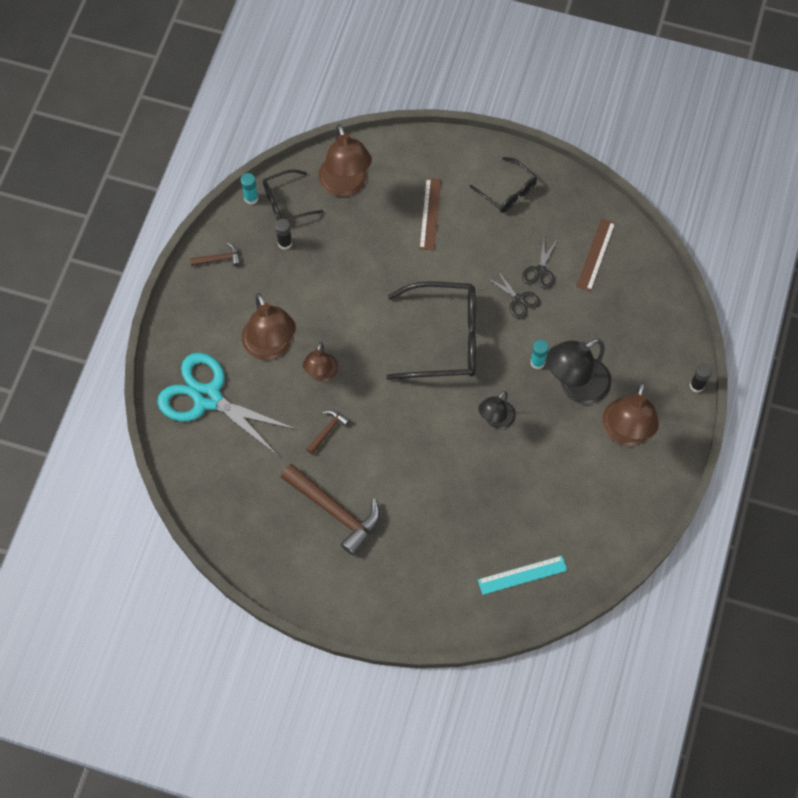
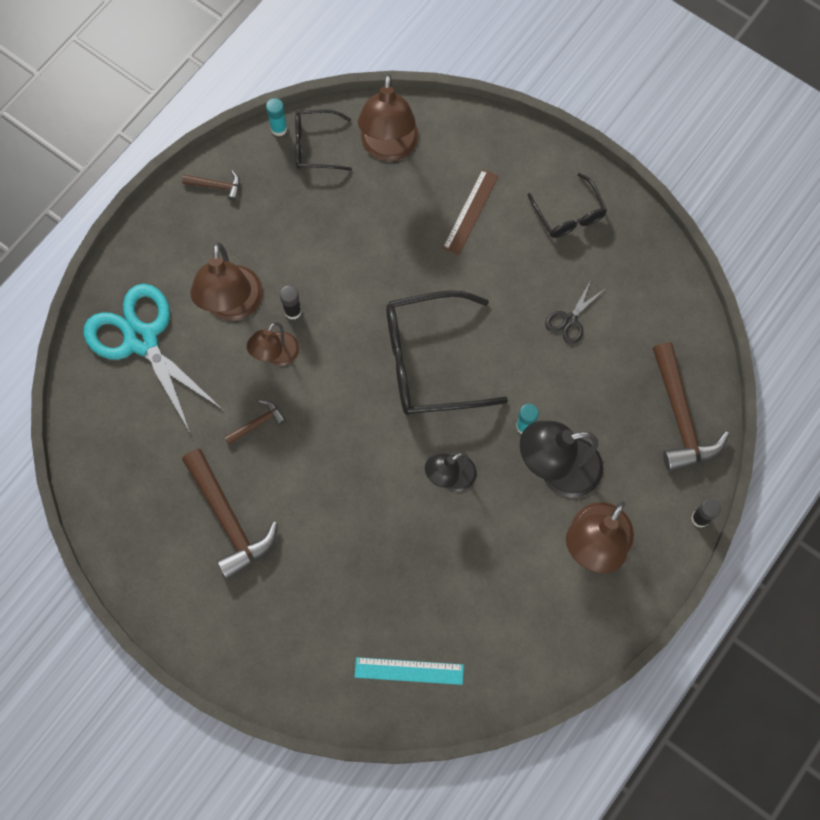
camera: 20 degrees right, 5 degrees up
(285, 243) = (295, 192): black glue stick -> black glue stick (293, 311)
(444, 338) = (429, 361): black glasses -> black glasses turned 150 degrees clockwise
(518, 300) = (532, 346): black scissors -> none
(596, 254) = (642, 322): brown ruler -> none
(653, 316) = (680, 417): none -> brown hammer

